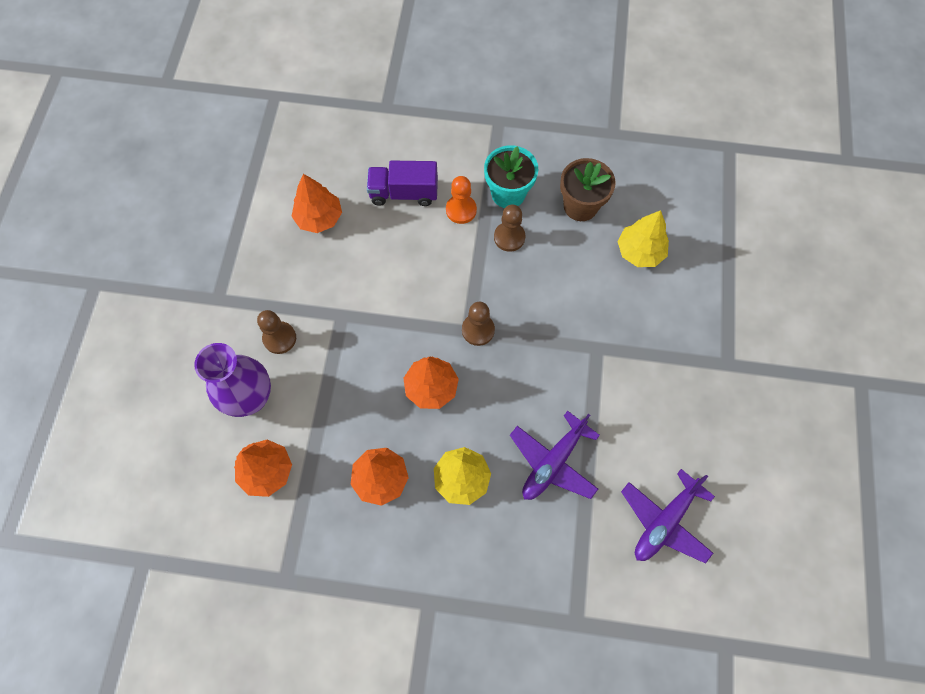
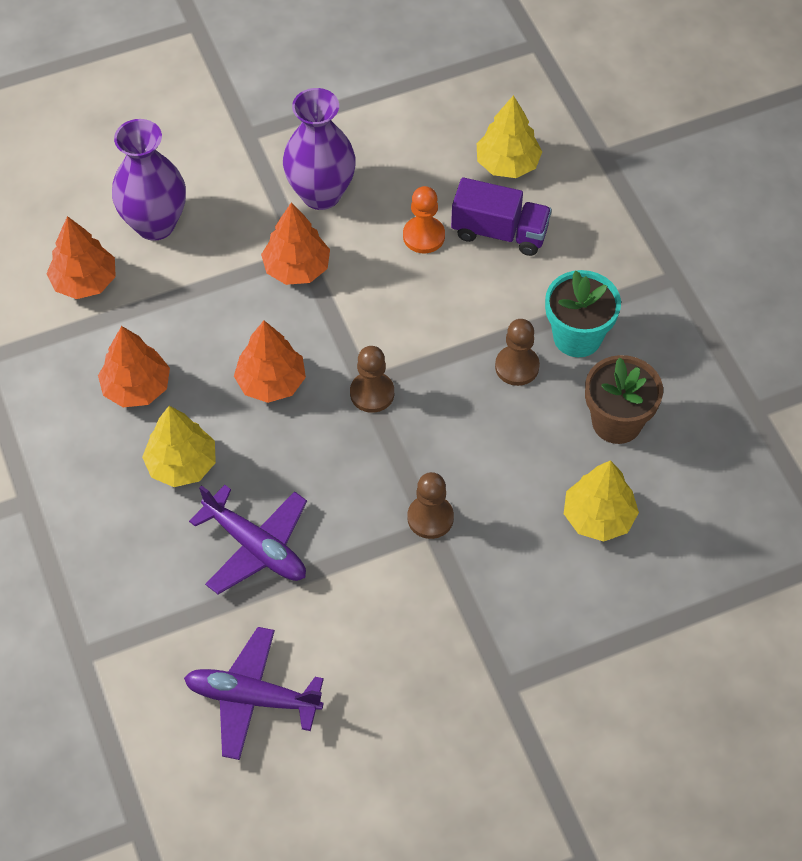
camera: 60 degrees right, 10 degrees down
(279, 338) = (238, 212): brown pawn -> brown pawn (430, 518)
(301, 279) = (321, 194): none -> purple vase
(319, 218) = (408, 170): orange tree -> orange tree (296, 268)
(355, 161) = (507, 164): none -> yellow tree
(404, 193) = (499, 232): purple truck -> purple truck turned 135 degrees clockwise
(461, 210) = (518, 299): orange pawn -> orange pawn (423, 236)
(553, 462) = (256, 547): purple plane -> purple plane turned 150 degrees counterclockwise

